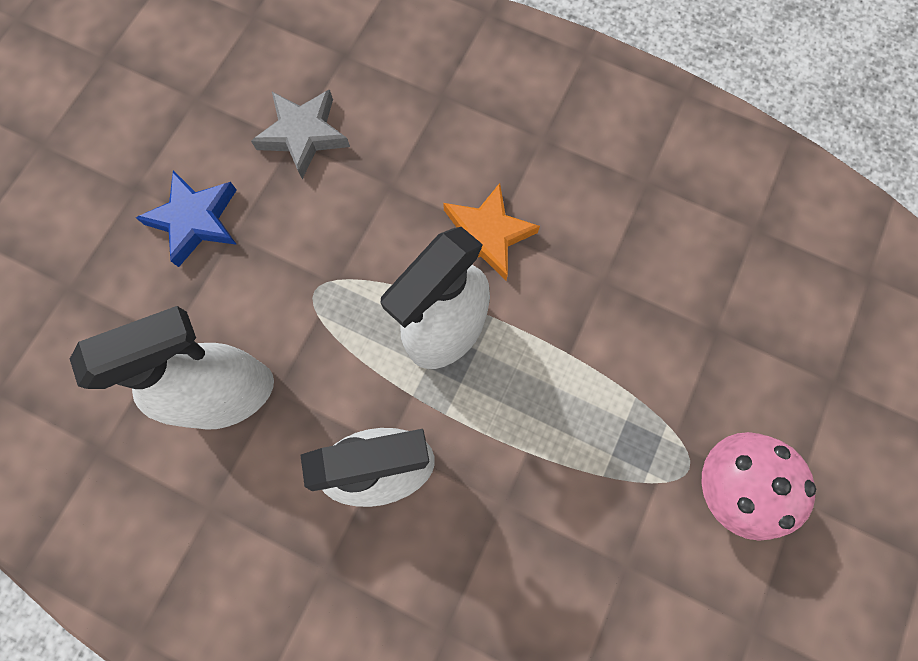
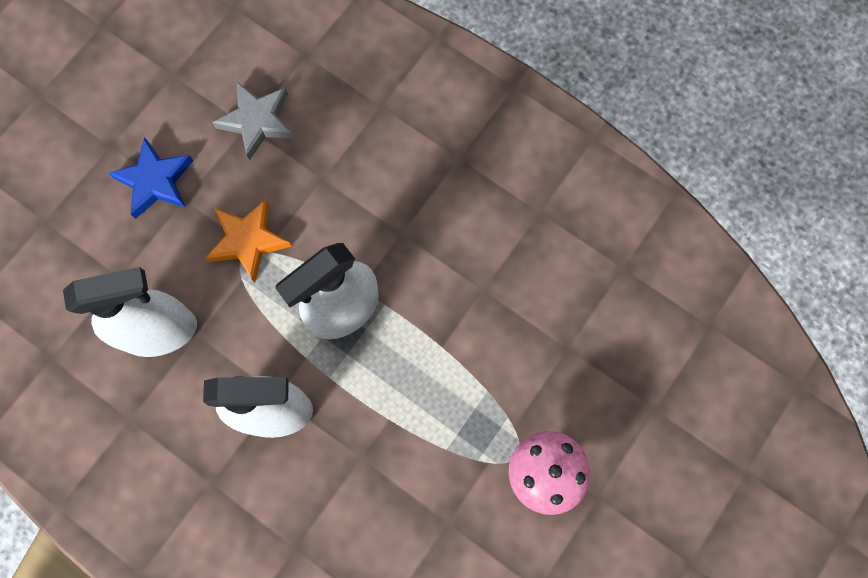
camera: 10 degrees right, 0 degrees up
(486, 235) = (393, 235): orange star -> orange star (248, 241)

